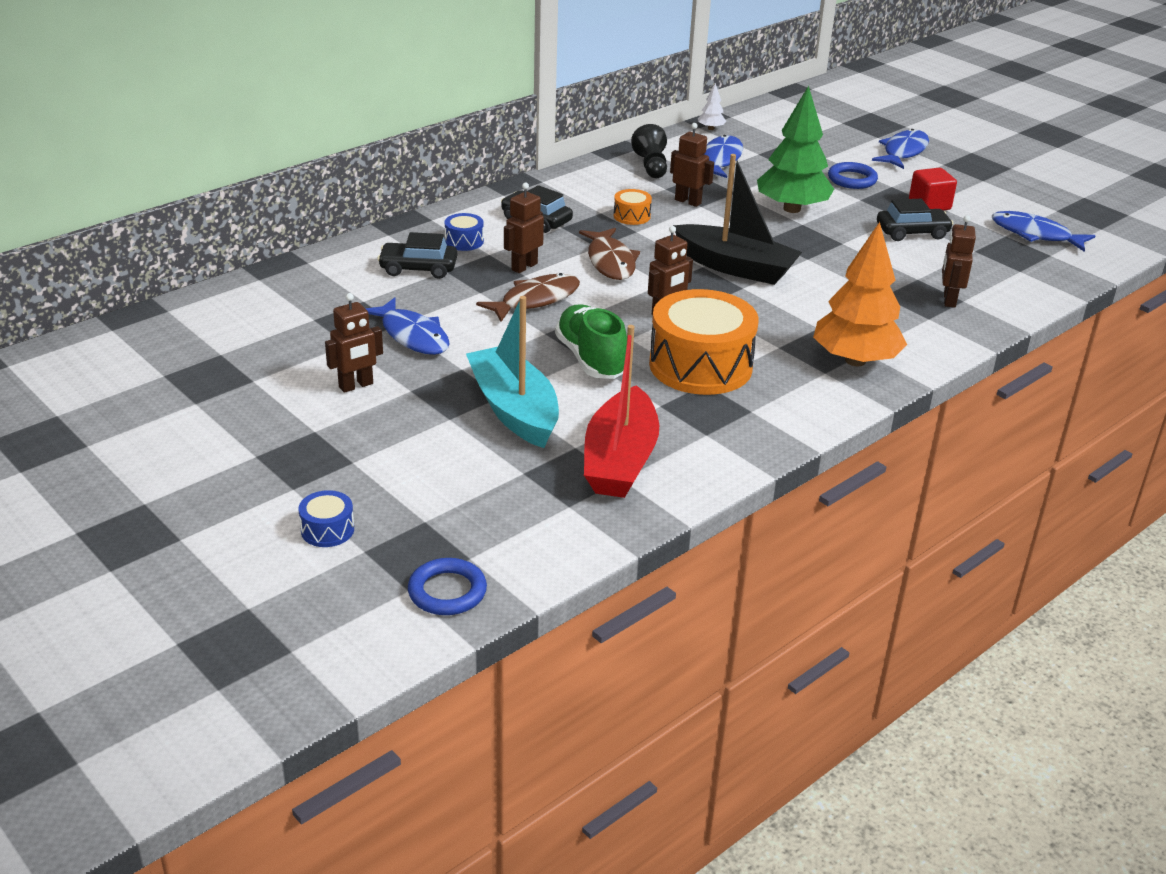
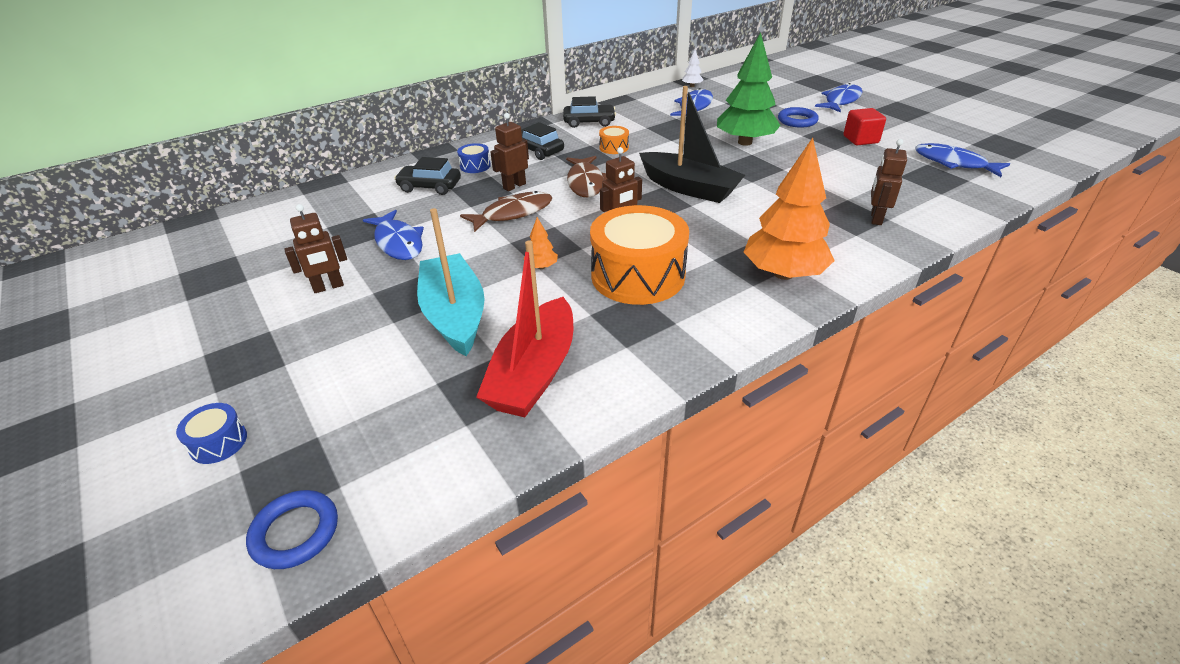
camera: 10 degrees right, 5 degrees up
(591, 359) = (541, 267): green shoe -> orange tree
(651, 166) = (639, 112): black pawn -> none
(688, 201) = (661, 137): brown robot -> none
(912, 232) = (844, 161): black car -> black car (589, 122)

